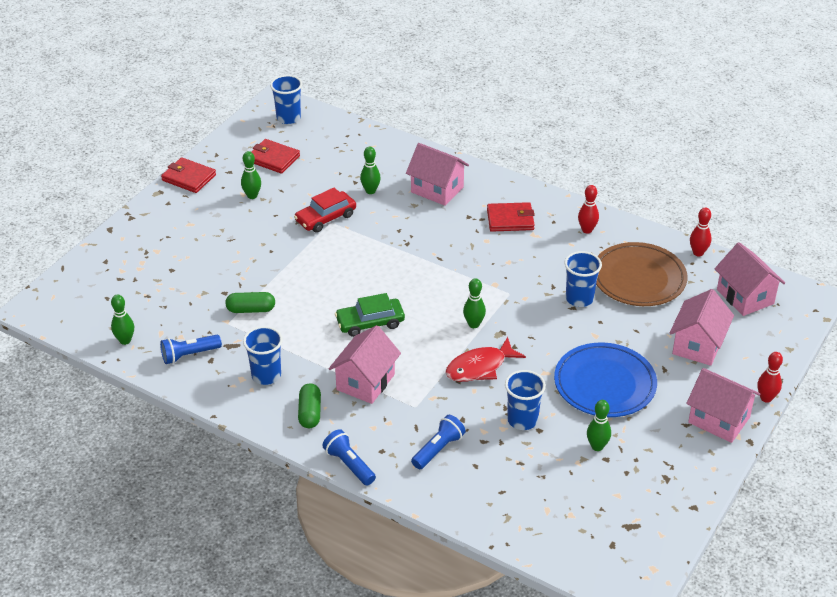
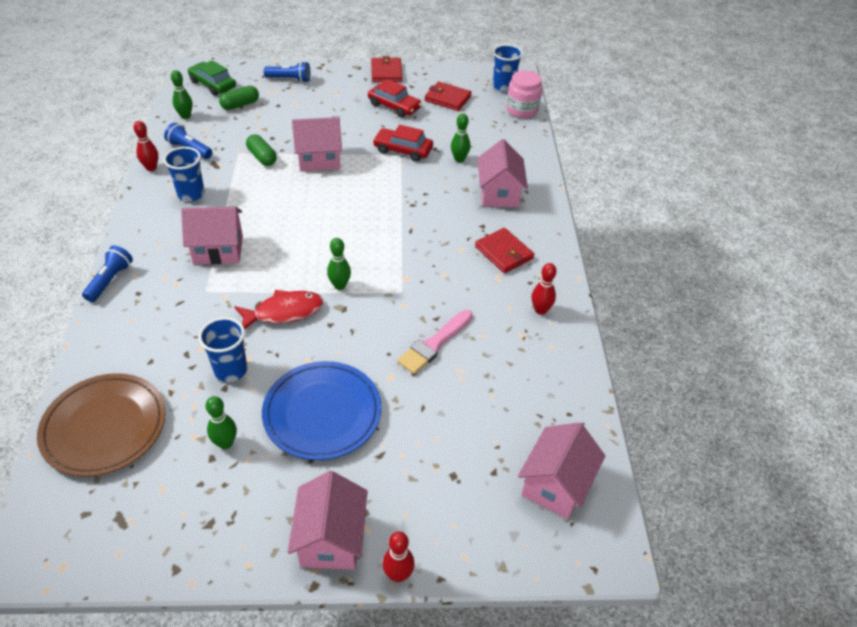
camera: 55 degrees right, 5 degrees up
(252, 196) = (394, 106): green bowling pin -> red car
(273, 158) = (447, 99): red wallet -> red wallet turned 60 degrees counterclockwise
(310, 413) = (161, 234): green capsule -> green capsule (240, 105)
(335, 124) = (522, 110): none -> pink jar
(370, 323) = (294, 223): green car -> green car (213, 84)
(438, 449) = (158, 328): blue flashlight -> blue flashlight (290, 79)
(479, 367) = (284, 312): red fish -> red fish turned 135 degrees clockwise
(579, 299) = (434, 344): blue cup -> pink brush
(638, 278) = (503, 378): brown plate -> brown plate (104, 427)
(698, 253) = (590, 412): red bowling pin -> red bowling pin (151, 168)
(698, 345) = (439, 471): pink house -> pink house (319, 159)

